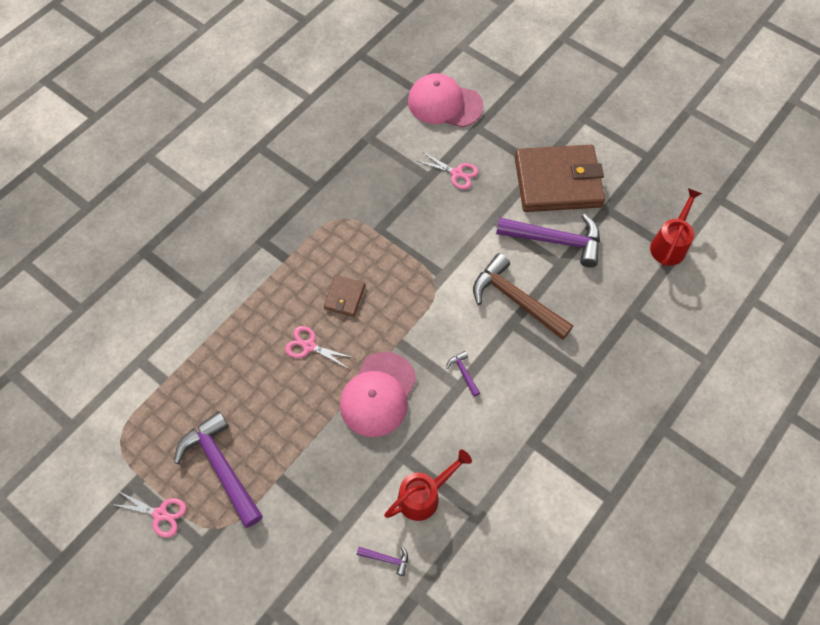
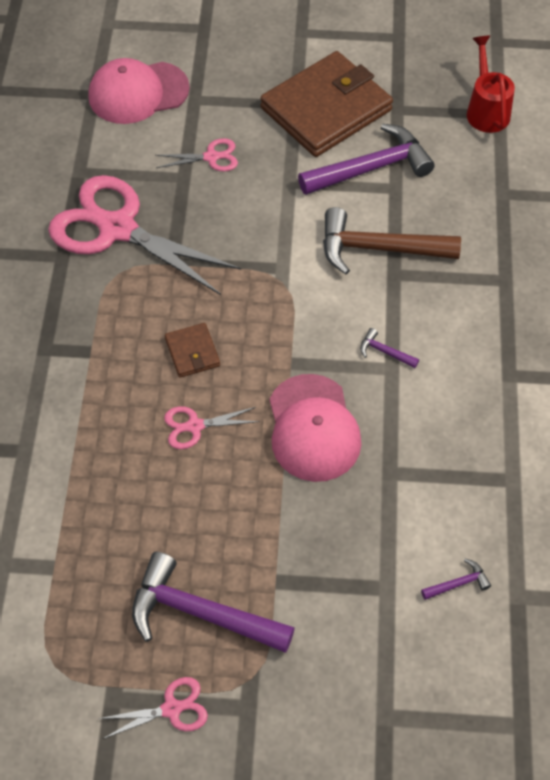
camera: 35 degrees left, 5 degrees down
(362, 188) = (117, 229): none -> pink scissors
(424, 495) = (444, 497): red watering can -> none

